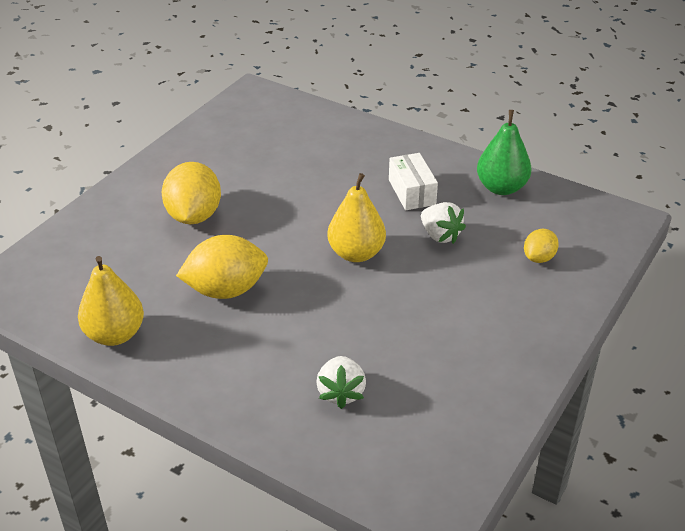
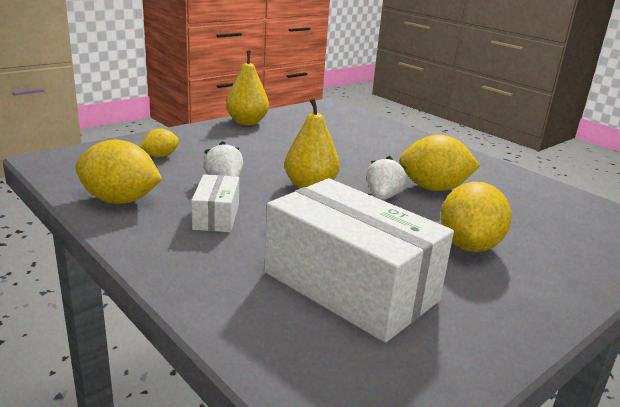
camera: 165 degrees left, 15 degrees down
(115, 334) = (523, 183): yellow pear -> yellow pear (247, 122)
(281, 158) = (350, 286): none -> white box
(341, 393) = (361, 136): white strawberry -> white strawberry (382, 197)
(501, 188) = (120, 200): green pear -> yellow lemon

